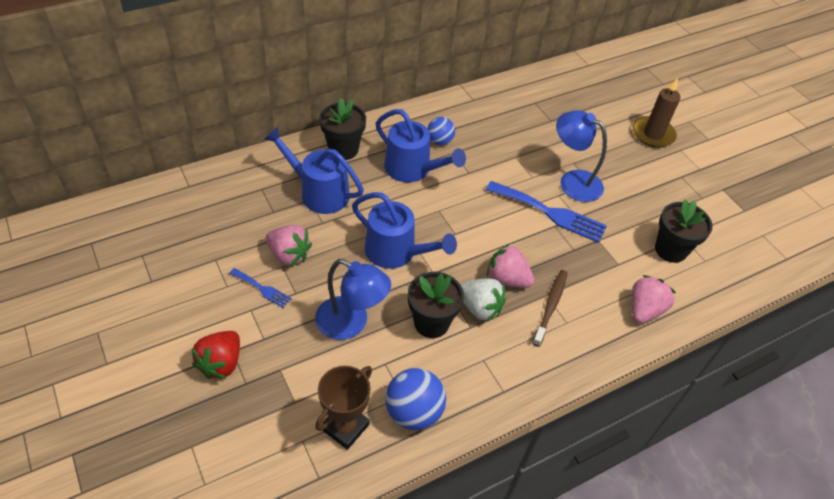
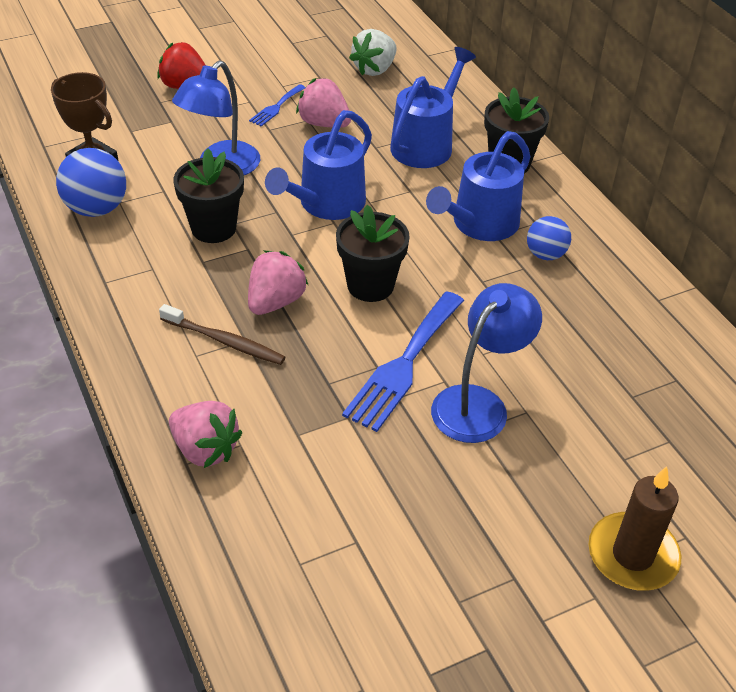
camera: 95 degrees right, 5 degrees down
(289, 255) = (324, 123): pink strawberry -> pink strawberry turned 90 degrees clockwise
(480, 308) = (230, 271): white strawberry -> white strawberry (374, 69)
(670, 250) = (325, 514): black flower pot -> black flower pot (370, 285)

